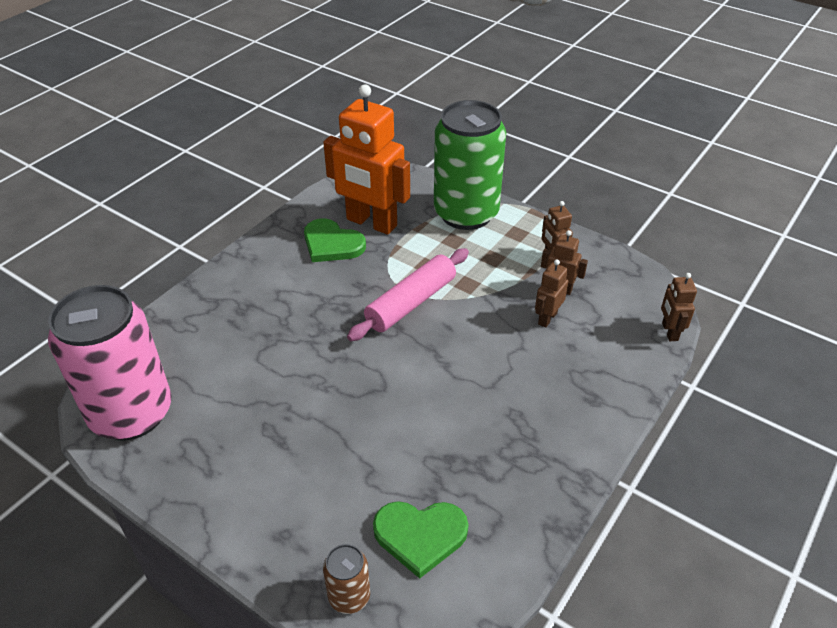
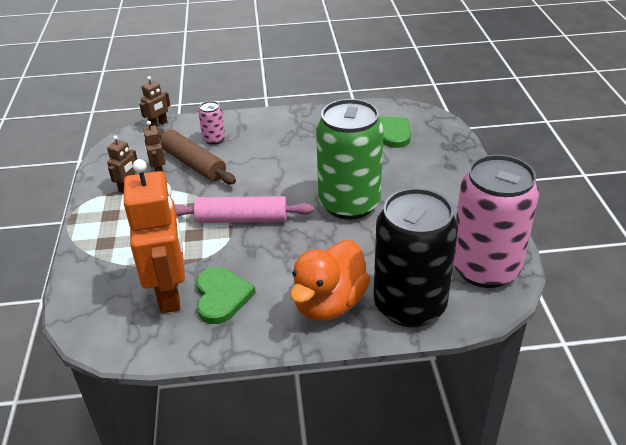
camera: 130 degrees left, 5 degrees down
(176, 332) = (409, 305): none -> black can
(244, 291) = (329, 304): none -> orange duck
(349, 596) = (442, 134): brown can -> none
(466, 213) = (106, 250): green can -> green can (349, 204)
(547, 318) = (193, 164): brown robot -> brown rolling pin
(585, 359) = (214, 139): none -> pink can

